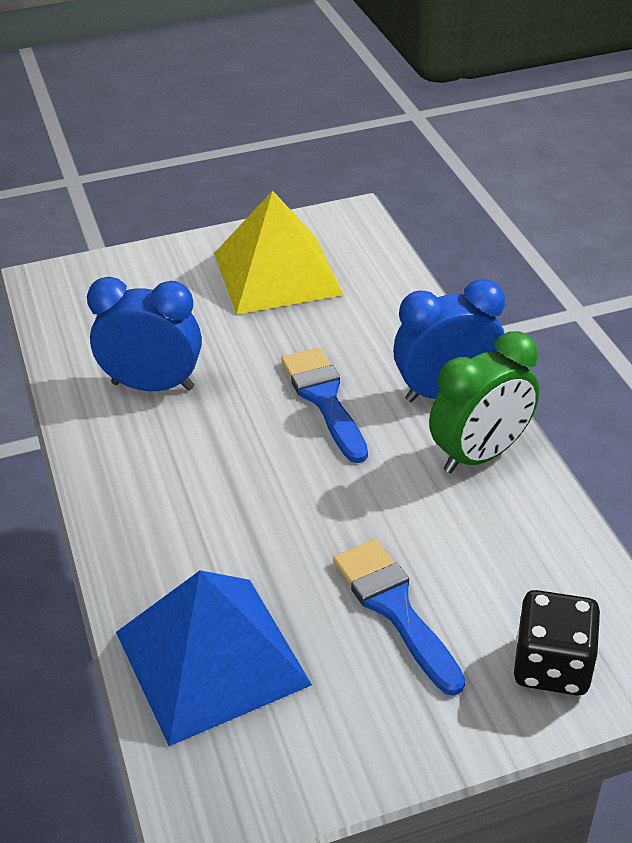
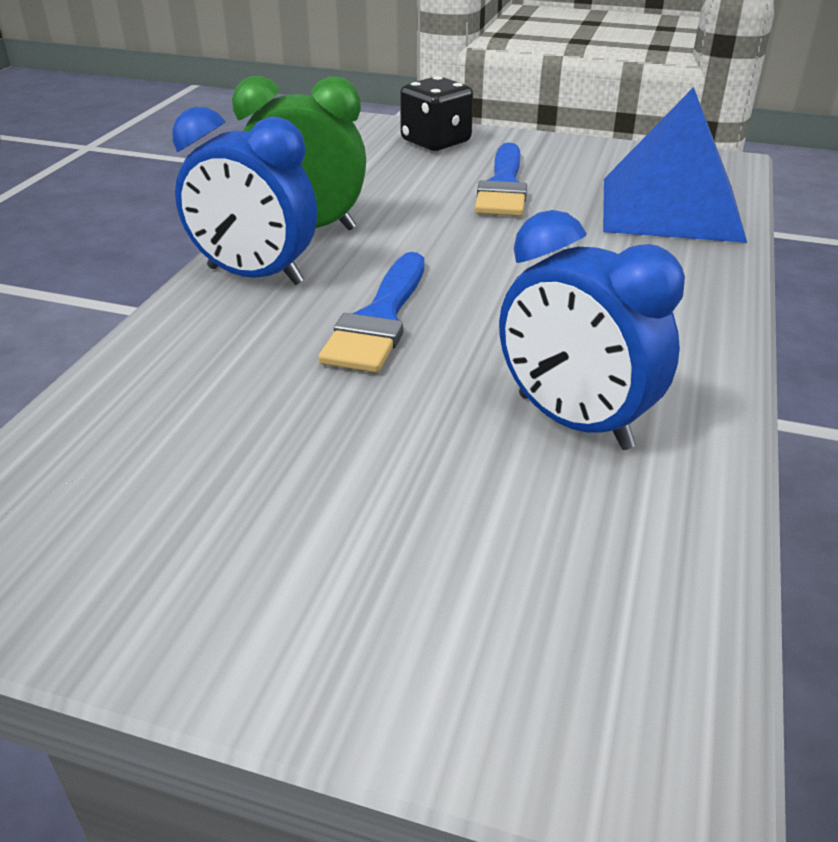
camera: 145 degrees left, 5 degrees down
(277, 273) = (211, 512): yellow pyramid -> none

